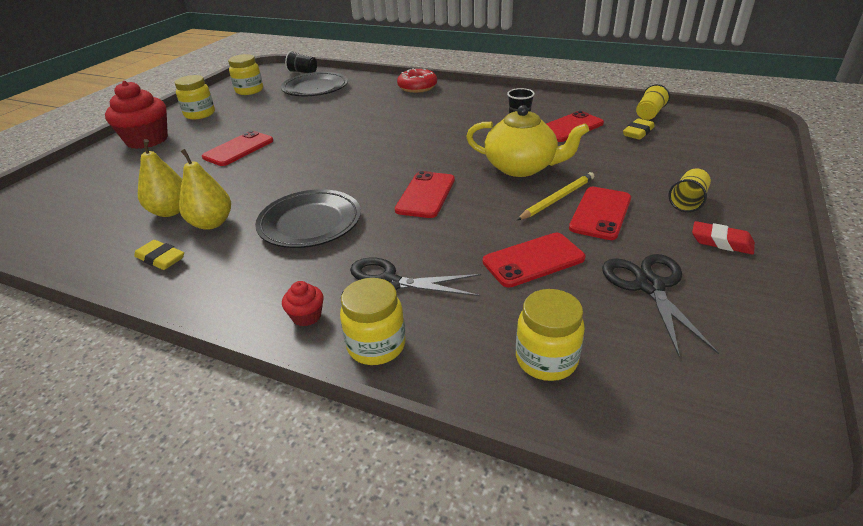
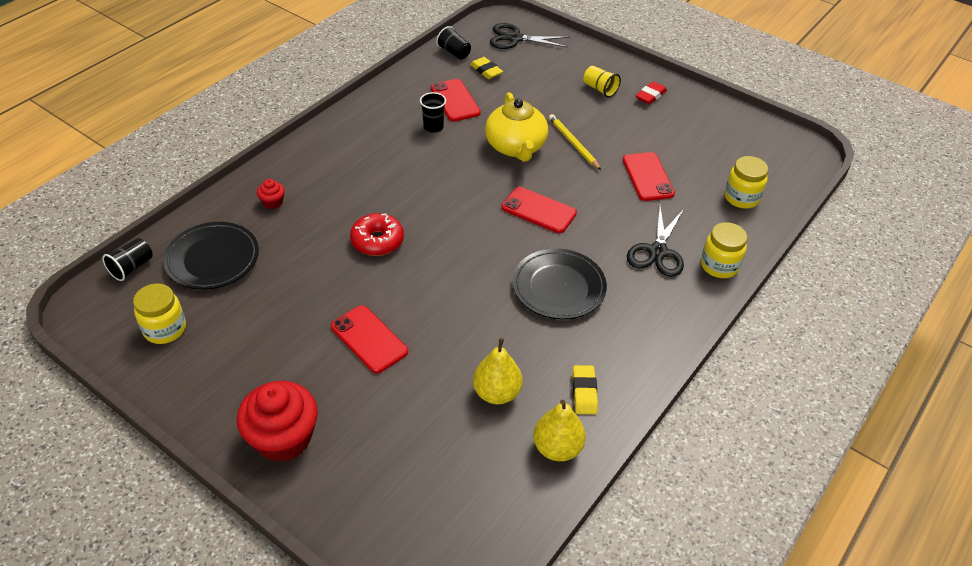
camera: 80 degrees left, 10 degrees up
(161, 259) = (584, 392): yellow eraser -> yellow eraser turned 45 degrees counterclockwise
(200, 114) = (223, 384): yellow jar -> none
(211, 223) = (533, 357): yellow pear -> yellow pear (557, 448)
(306, 316) = (683, 297): red cupcake -> red cupcake (273, 202)
(417, 87) = (282, 171): red donut -> red donut (377, 241)
(521, 167) = (516, 147): yellow teapot -> yellow teapot turned 135 degrees clockwise
(600, 213) = (601, 130): red phone -> none
(649, 114) = (454, 52): yellow cup -> black cup
(650, 286) = (686, 139): black scissors -> black scissors (515, 38)

